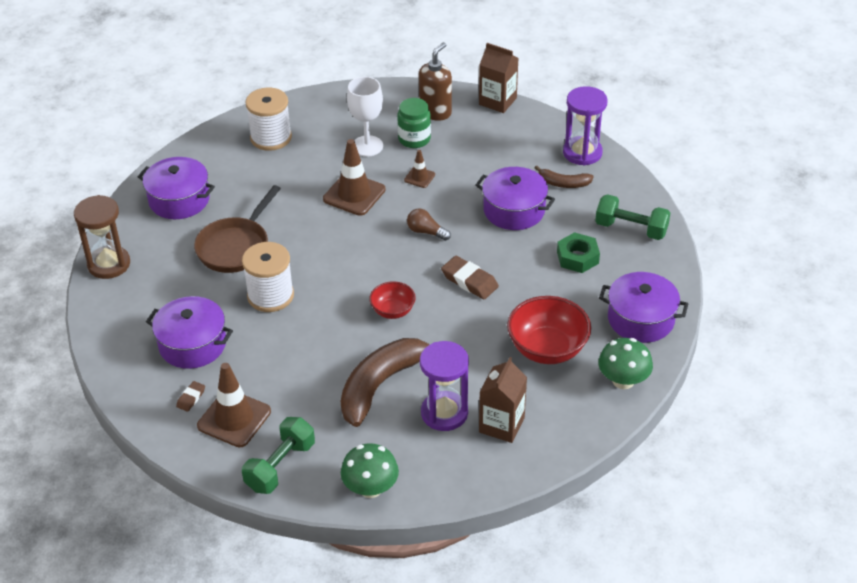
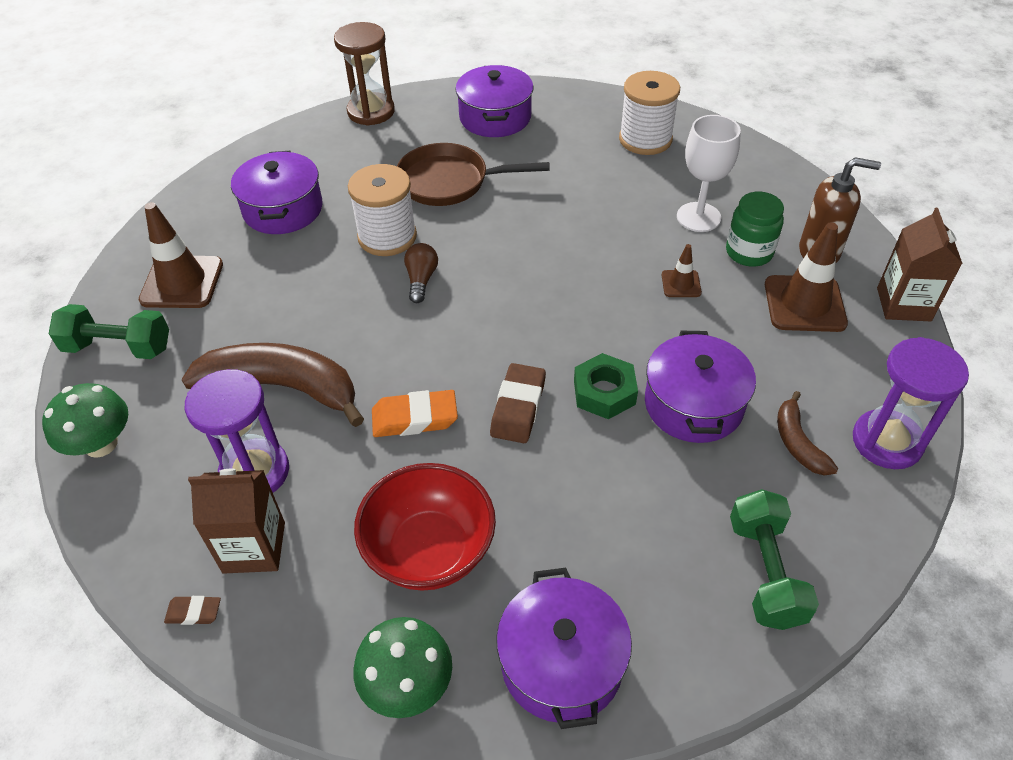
camera: 65 degrees right, 5 degrees up
(191, 398) = (202, 239): brown eraser -> brown eraser (194, 612)
(354, 194) = (603, 238): brown traffic cone -> brown traffic cone (804, 304)
(393, 311) = (418, 350): red bowl -> none
(426, 232) = (583, 328): brown light bulb -> brown light bulb (421, 280)
(448, 328) = (414, 418): none -> orange eraser
(577, 257) = (648, 519): green nut -> green nut (604, 392)

